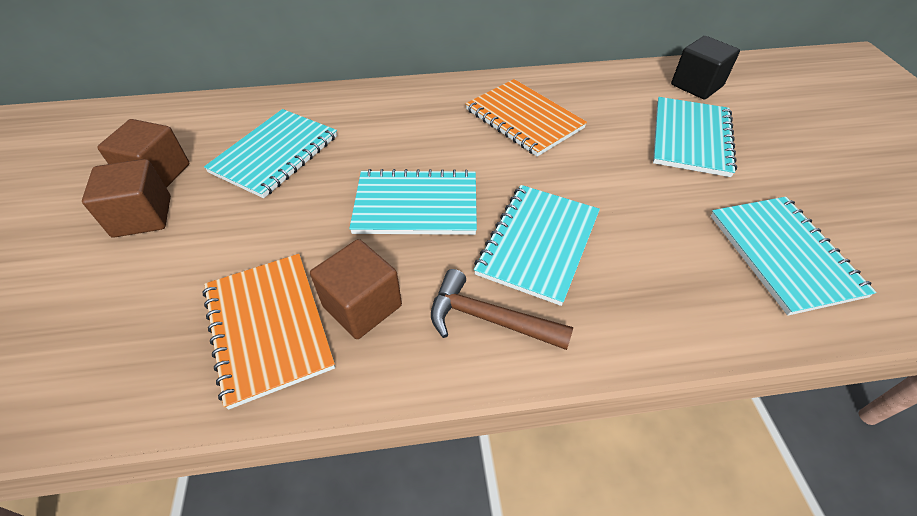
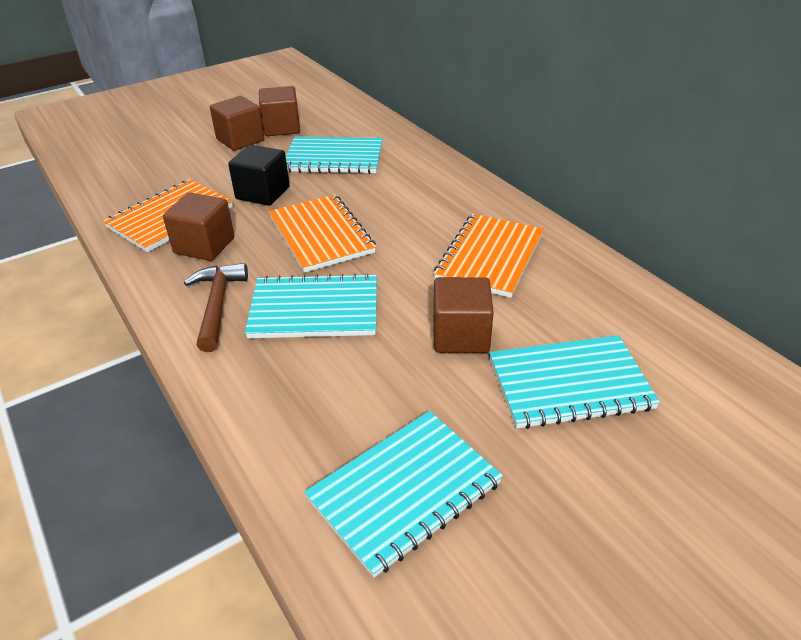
camera: 65 degrees right, 10 degrees down
(416, 205) = (320, 235): turquoise notebook -> orange notebook
(617, 168) = (460, 335): none -> brown cube
(697, 85) = (701, 373): black cube -> black cube (262, 193)

